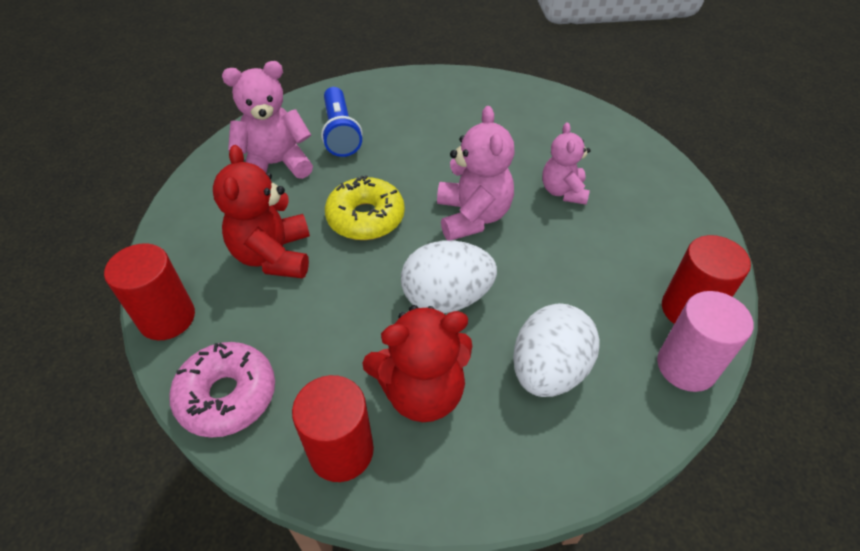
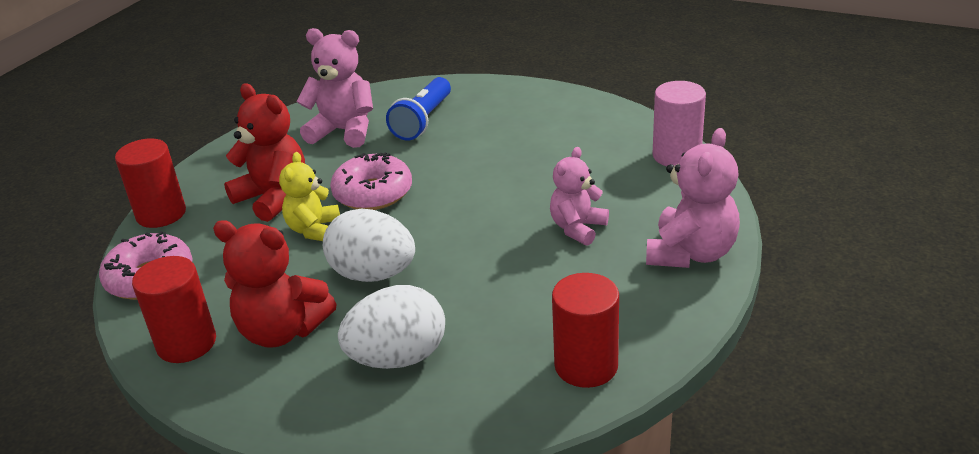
camera: 35 degrees right, 15 degrees down
(274, 256) = (274, 197): red teddy bear -> red teddy bear turned 105 degrees clockwise
(347, 275) = (314, 230): none -> yellow teddy bear
(366, 218) = (373, 193): yellow donut -> pink donut
(472, 216) = (466, 221): pink teddy bear -> pink teddy bear (691, 253)
(686, 366) = (527, 406): pink cylinder -> pink cylinder (676, 155)

